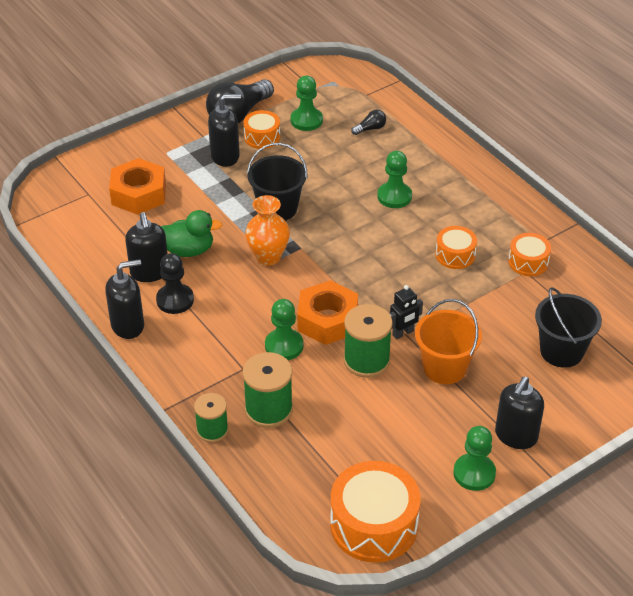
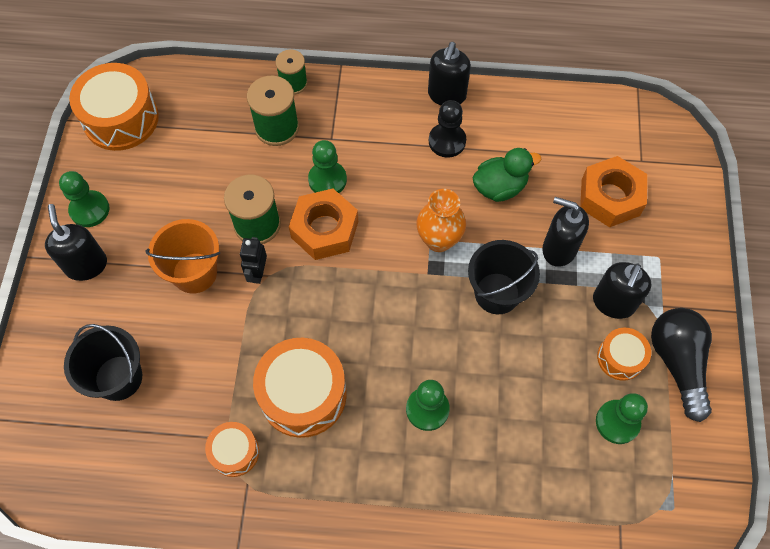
camera: 130 degrees right, 20 degrees up
(149, 272) = (496, 144): black soap dispenser -> black soap dispenser (558, 249)
(188, 250) = (500, 187): green duck -> green duck turned 150 degrees counterclockwise
(370, 129) = (553, 477): black light bulb -> none
(455, 255) = (303, 394): orange drum -> orange drum, size x1.83

